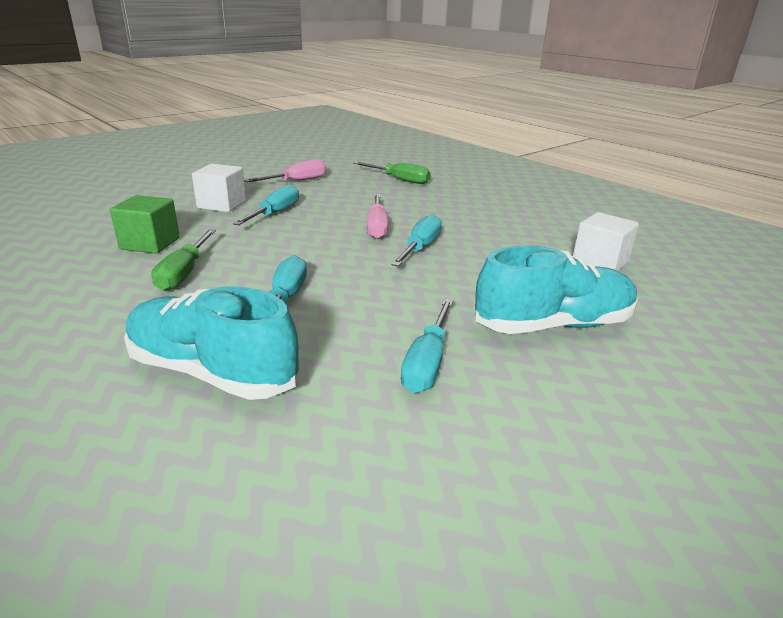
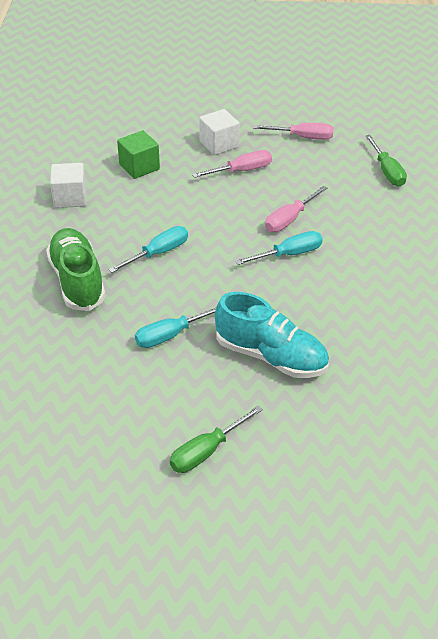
camera: 45 degrees right, 15 degrees up
(184, 273) = (131, 204): green screwdriver -> green screwdriver (206, 451)
(212, 372) = (77, 281): turquoise shoe -> green shoe
(275, 213) = (242, 170): turquoise screwdriver -> pink screwdriver
(600, 262) = (391, 335): white cube -> white cube (70, 198)

